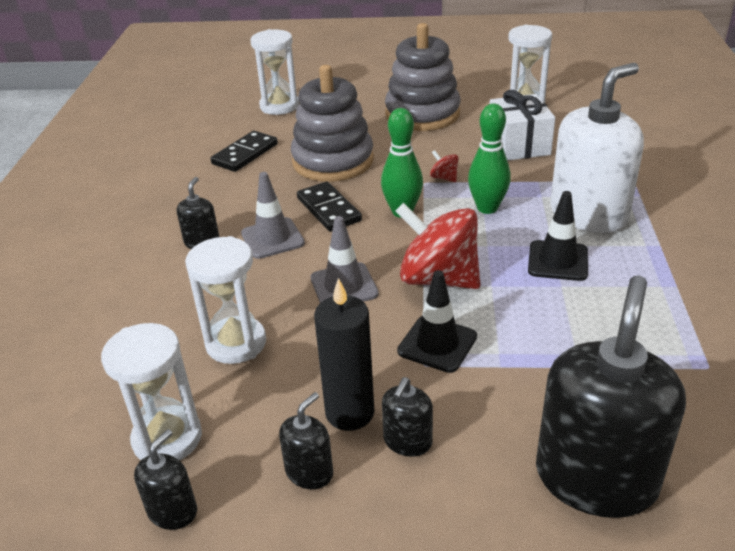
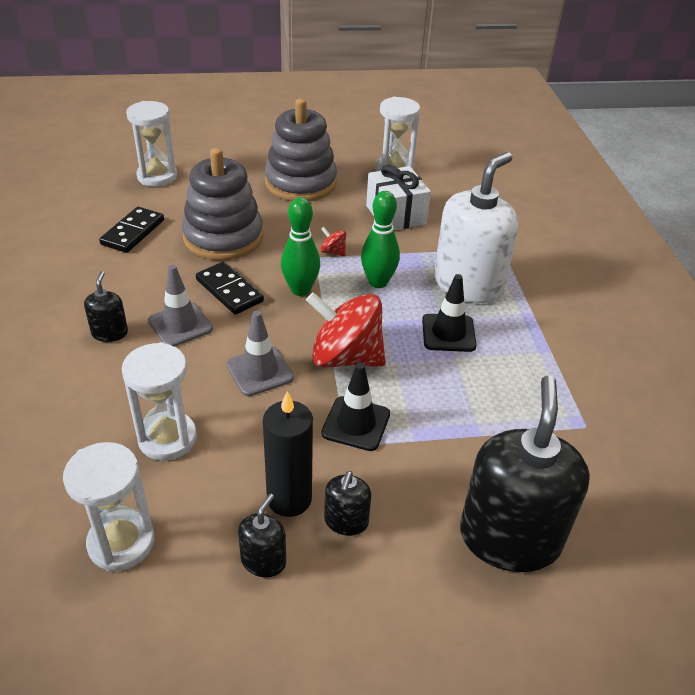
camera: 15 degrees left, 5 degrees up
(172, 511) = (143, 614): black soap dispenser -> none

